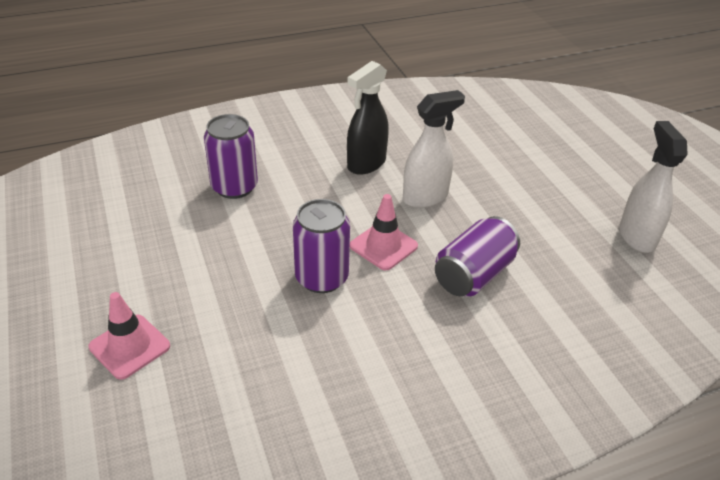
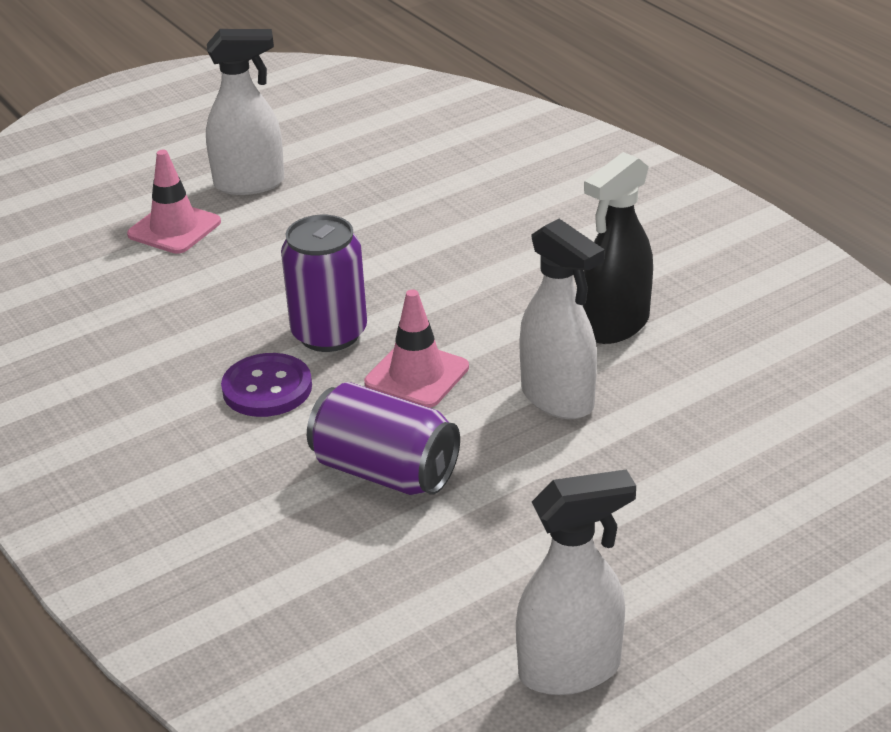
camera: 80 degrees right, 5 degrees down
(93, 292) = (250, 184): none -> white spray bottle
(234, 187) = (490, 224): purple can -> none
(366, 164) = (615, 325): black spray bottle -> black spray bottle turned 75 degrees counterclockwise
(372, 317) = (267, 388): none -> purple button

